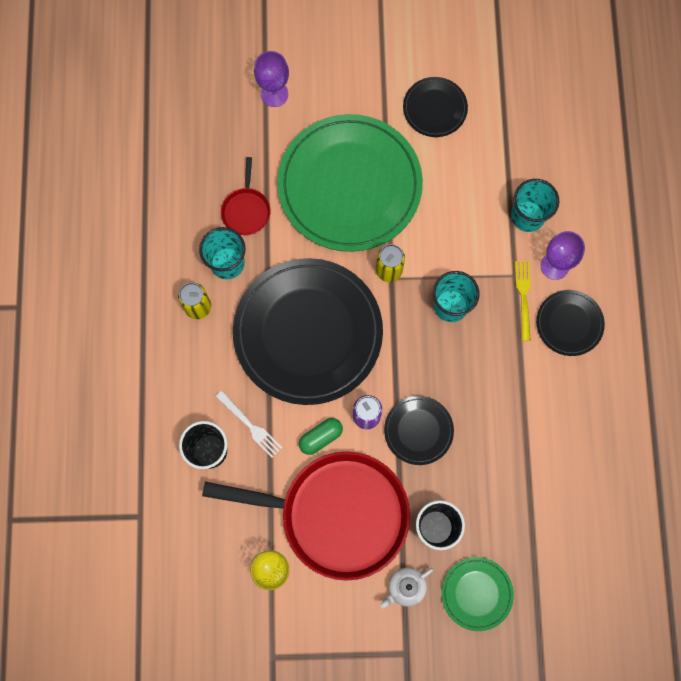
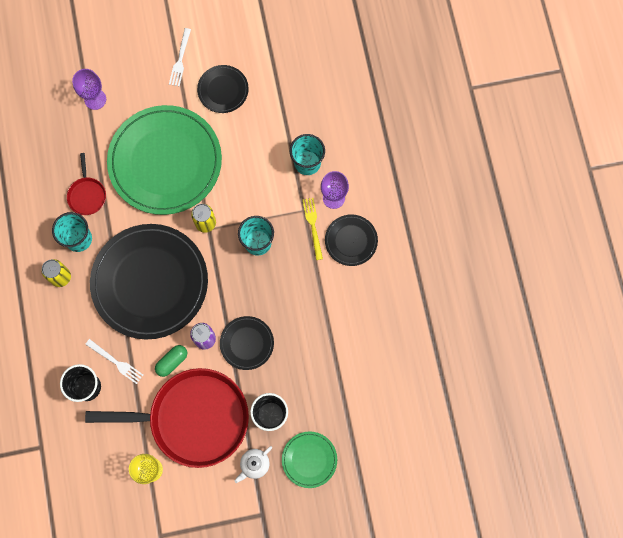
camera: 10 degrees left, 0 degrees up
(387, 63) = (180, 60): none -> white fork

